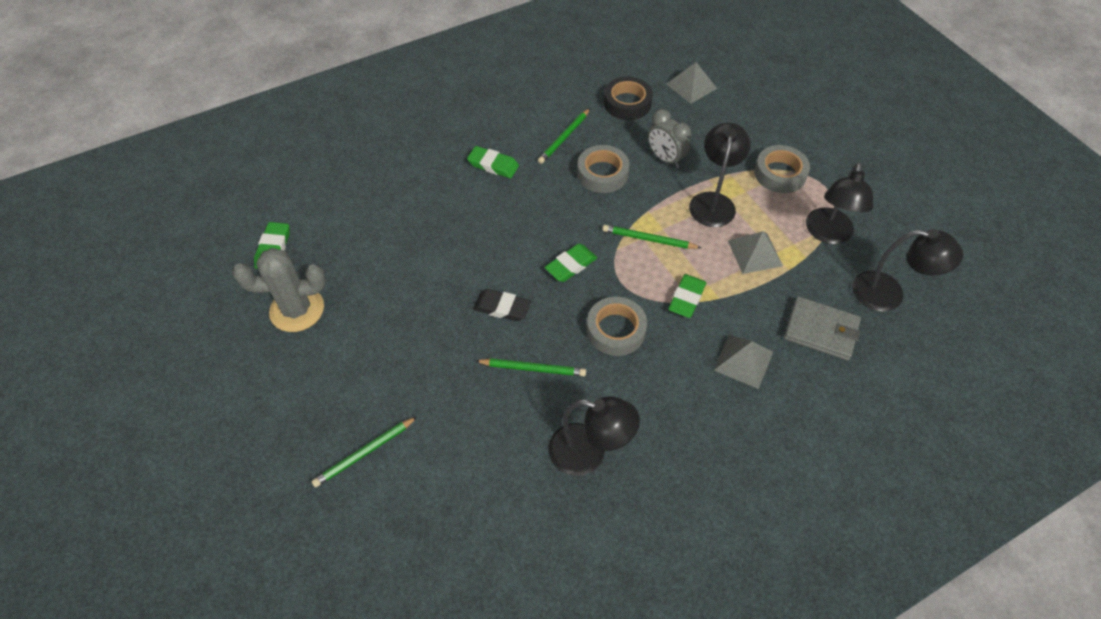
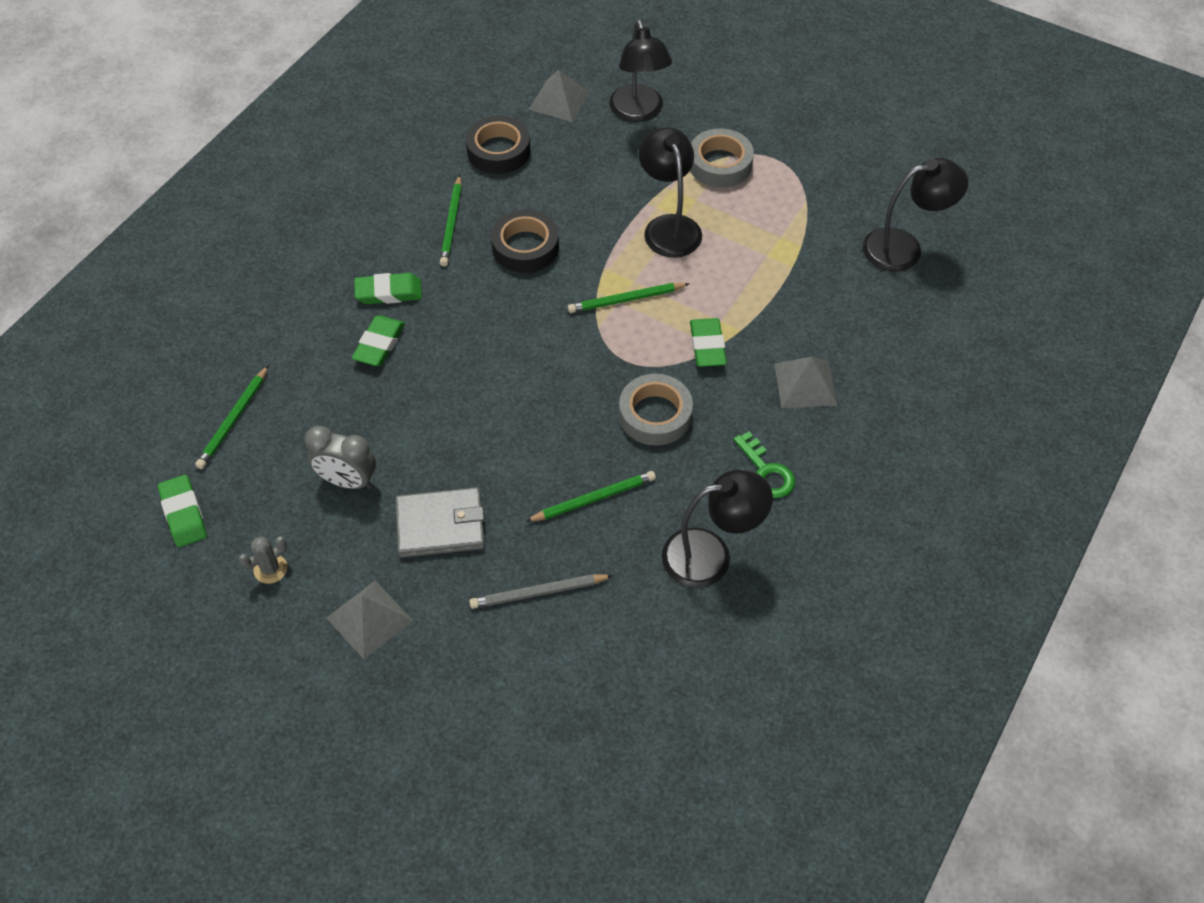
camera: 30 degrees left, 0 degrees up
(297, 310) = (270, 569): grey cactus -> grey cactus, size x0.46
(365, 453) = (471, 680): green pencil -> green pencil (234, 420)
(450, 416) = (538, 593): none -> grey pencil
(502, 308) = (514, 450): black eraser -> none
(571, 265) = (559, 368): green eraser -> green eraser (379, 344)
(602, 173) = (525, 247): grey tape -> black tape
(665, 159) = (585, 199): grey clock -> grey clock (348, 481)
(671, 412) = (766, 471): none -> green key
(755, 253) = (747, 264): grey pyramid -> grey pyramid (369, 619)
(821, 330) = (861, 316): grey wallet -> grey wallet (441, 525)
(828, 234) = (809, 210): black lamp -> black lamp (639, 112)

